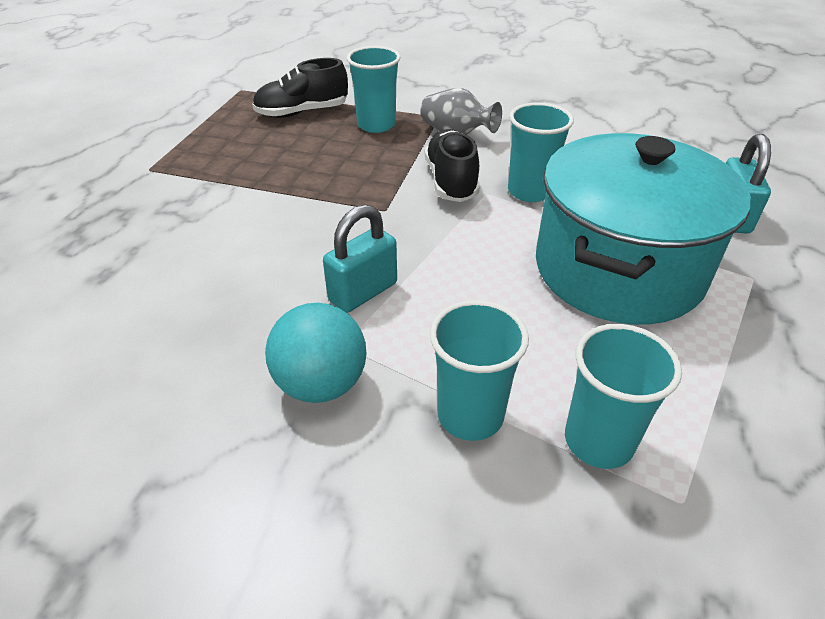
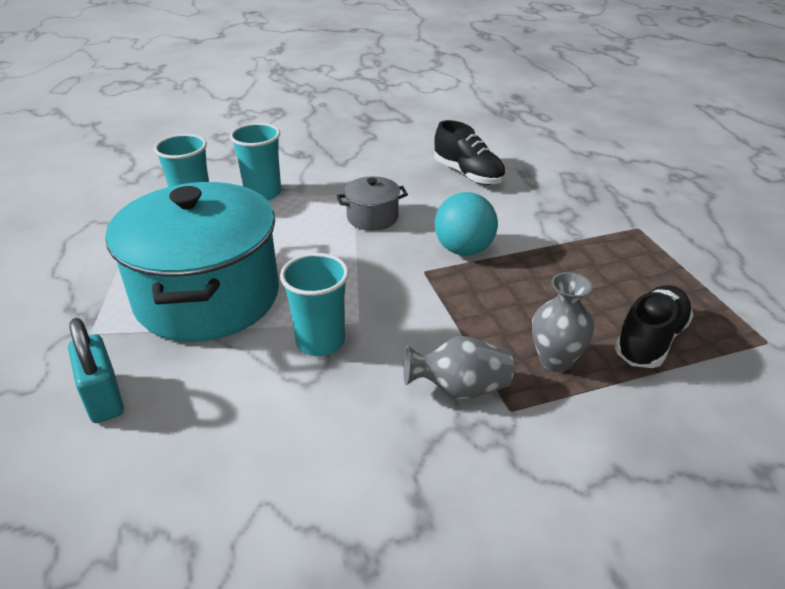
camera: 145 degrees right, 5 degrees down
(321, 384) = (346, 178): turquoise ball -> turquoise ball (464, 249)
(363, 292) = (372, 217): turquoise padlock -> grey pot
(376, 125) = (555, 360): turquoise cup -> grey vase
(451, 181) = (401, 321): black shoe -> black shoe (468, 174)

